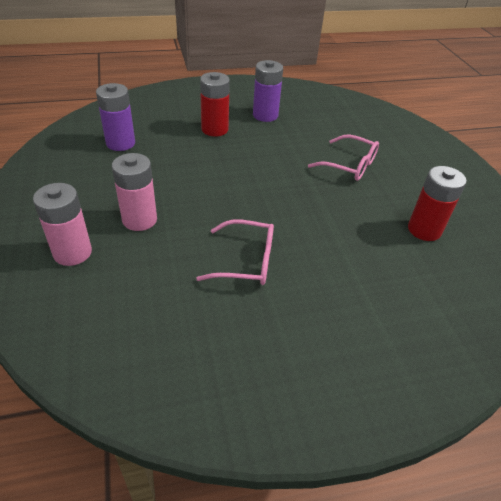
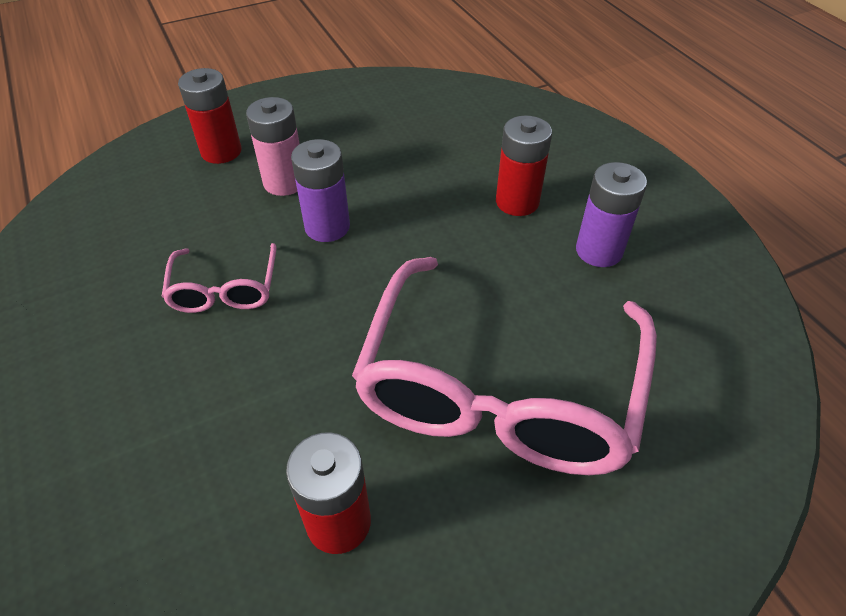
camera: 80 degrees right, 5 degrees up
(72, 252) = (221, 151): pink battery -> red battery
(120, 143) = (433, 128): purple battery -> purple battery (327, 227)
(349, 165) = (499, 388): pink glasses -> pink glasses, size x2.22

